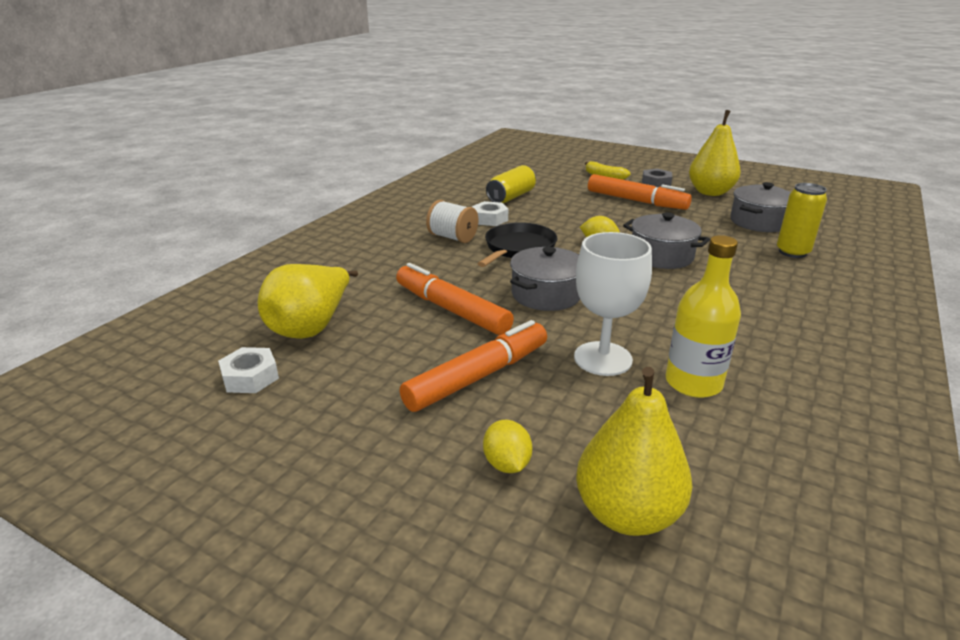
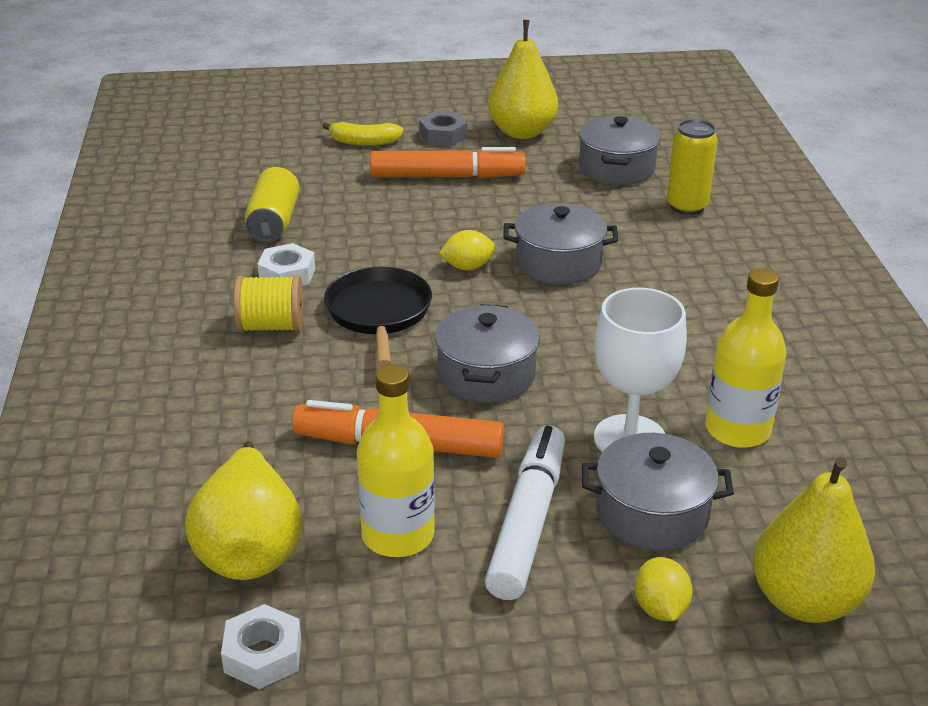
camera: 35 degrees left, 5 degrees up
(394, 351) = (398, 535): none -> yellow bottle
(452, 237) = (271, 326): white spool -> yellow spool
(478, 376) = (527, 522): orange marker -> white marker
(507, 464) = (660, 608): yellow lemon -> yellow lemon turned 45 degrees clockwise
(568, 406) = (652, 514): none -> grey pot

